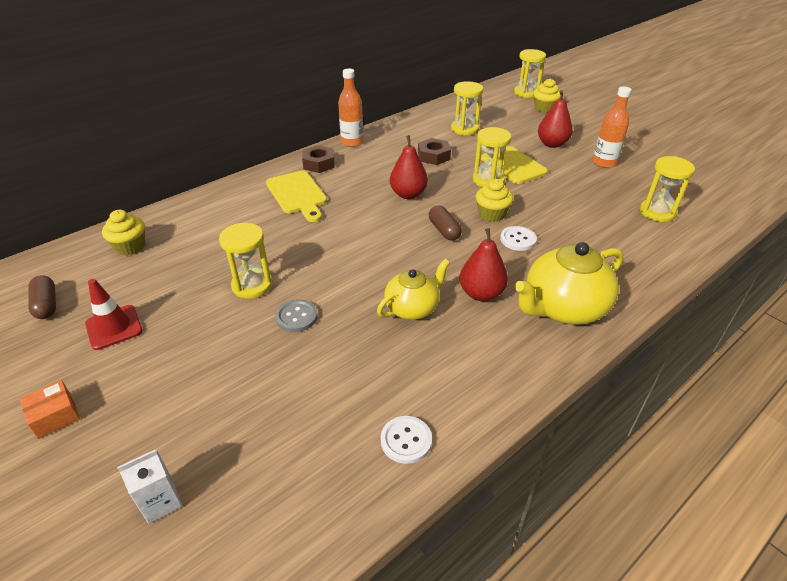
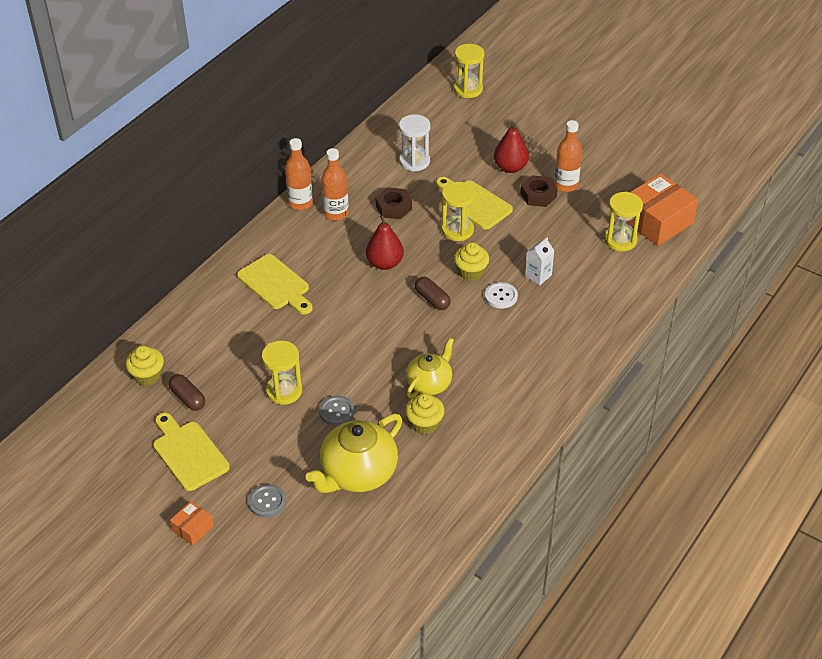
camera: 15 degrees left, 5 degrees up
(46, 305) = (114, 447): brown capsule -> brown capsule (188, 398)
(114, 327) = (188, 453): red traffic cone -> yellow cutting board
(160, 403) = (267, 502): none -> grey button
(161, 501) = (309, 562): white carton -> white carton (538, 276)
(319, 164) = (278, 240): brown nut -> brown nut (538, 195)
(379, 153) = (336, 213): none -> orange bottle
(406, 440) = (459, 487): white button -> none
(464, 129) = (414, 161): yellow hourglass -> white hourglass
(481, 293) = (482, 358): red pear -> none
(544, 108) = (493, 112): yellow cupcake -> yellow cupcake (424, 424)
(563, 308) = (551, 358): yellow teapot -> yellow teapot (357, 473)
(699, 203) = (657, 221): none -> orange box

